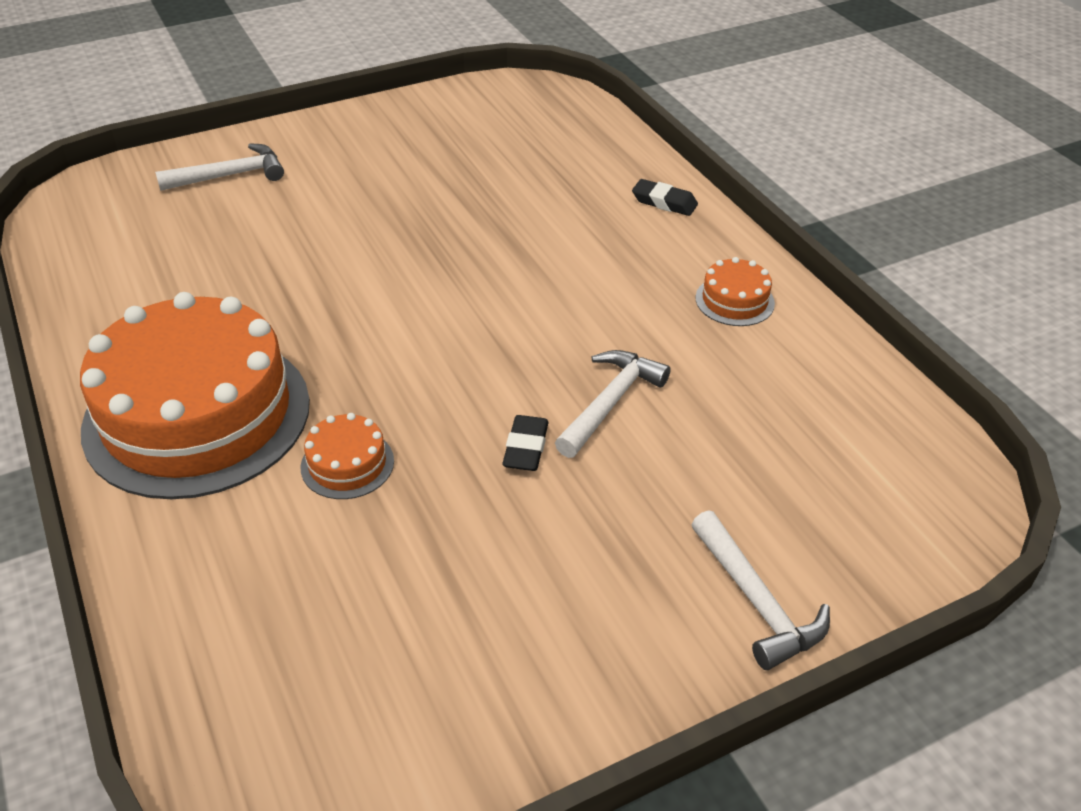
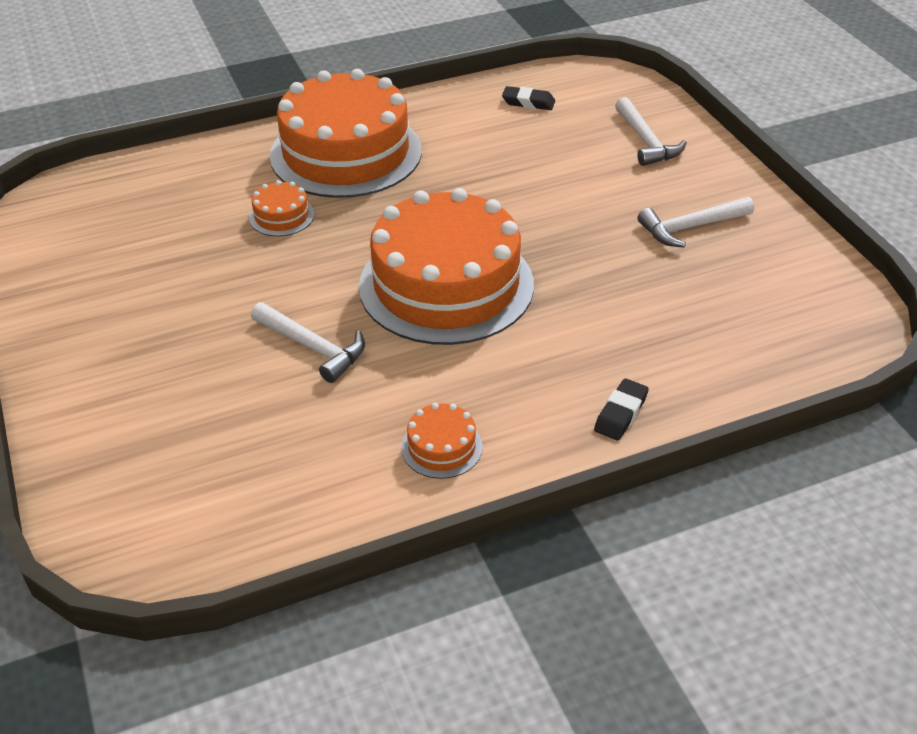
camera: 95 degrees right, 0 degrees up
(491, 309) = (446, 285): none -> orange cake
(526, 448) = (274, 298): black eraser -> black eraser (528, 102)
(757, 601) = (84, 406): white hammer -> white hammer (690, 227)

